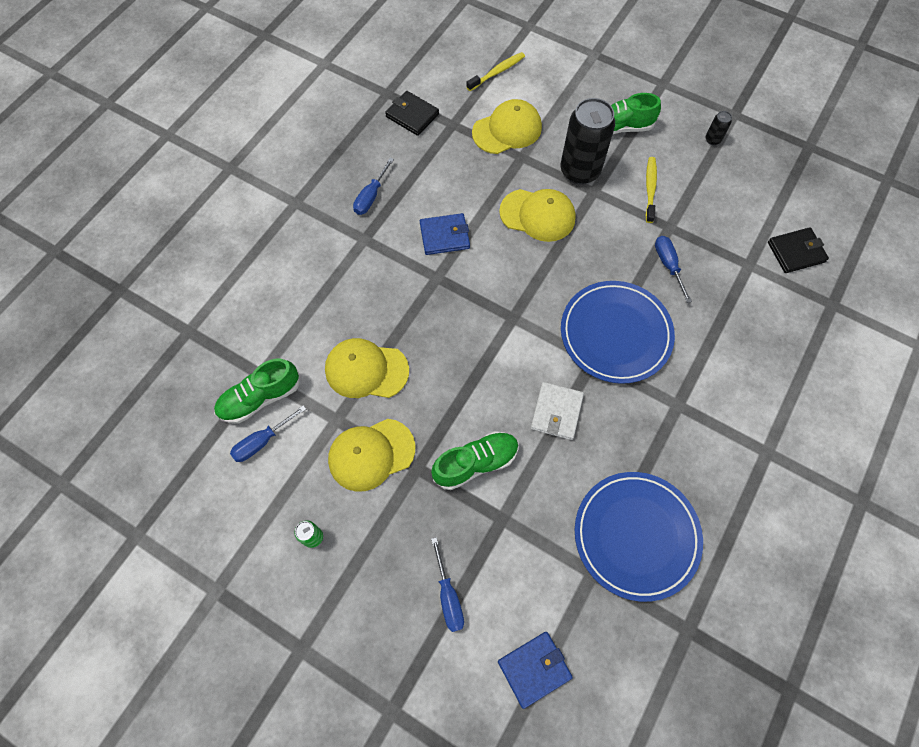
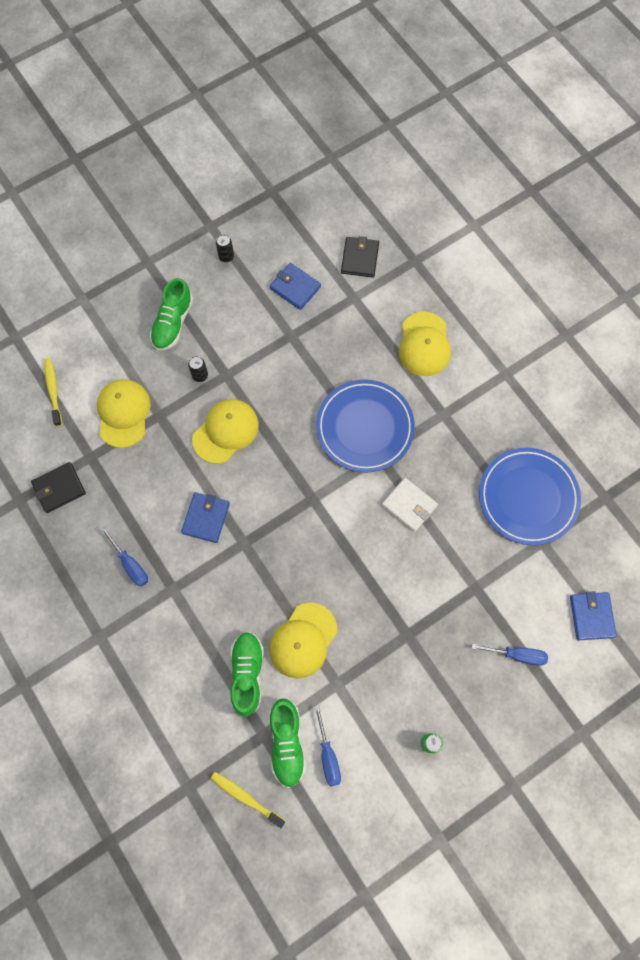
camera: 65 degrees left, 5 degrees up
(371, 454) = (380, 667): yellow cap -> yellow cap (424, 344)
(475, 463) = (423, 587): green shoe -> green shoe (247, 674)
(580, 171) = (200, 375): black can -> black can, size x0.41
(650, 189) = (247, 330): yellow toothbrush -> yellow toothbrush (245, 797)
(668, 265) = (324, 356): blue screwdriver -> none
(722, 209) = (295, 288): none -> blue wallet

